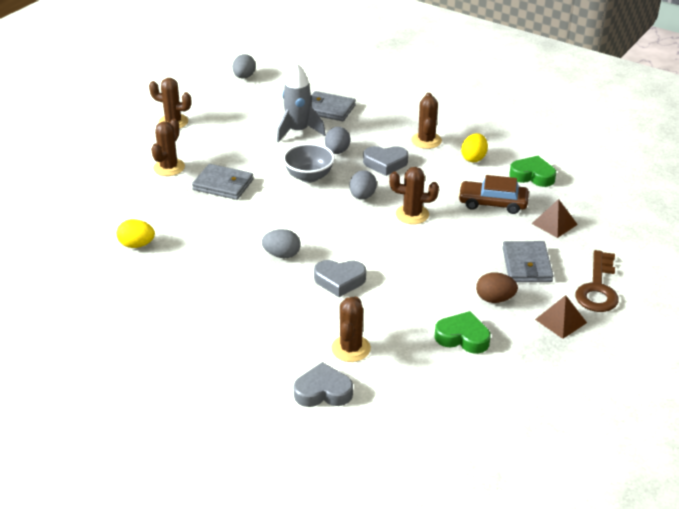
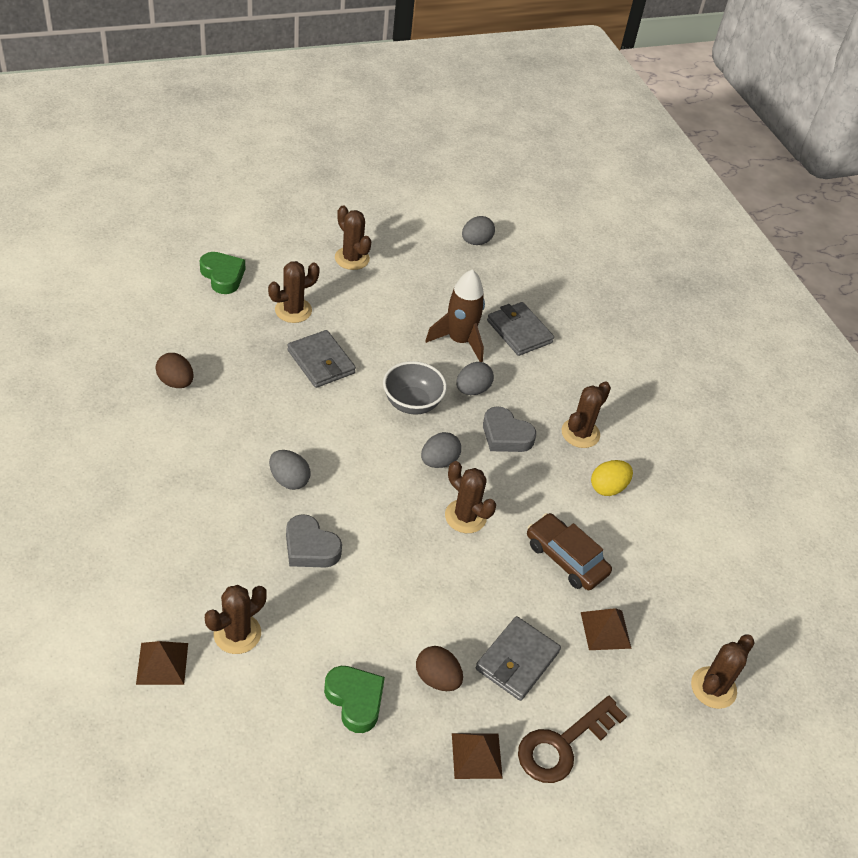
camera: 30 degrees right, 10 degrees up
(137, 245) = (176, 382): yellow egg -> brown egg
(298, 131) = (459, 341): grey rocket -> brown rocket
(323, 391) = (162, 663): grey heart -> brown pyramid
(532, 176) = (649, 552): green heart -> green heart (223, 276)
(638, 217) = (713, 688): none -> brown cactus

